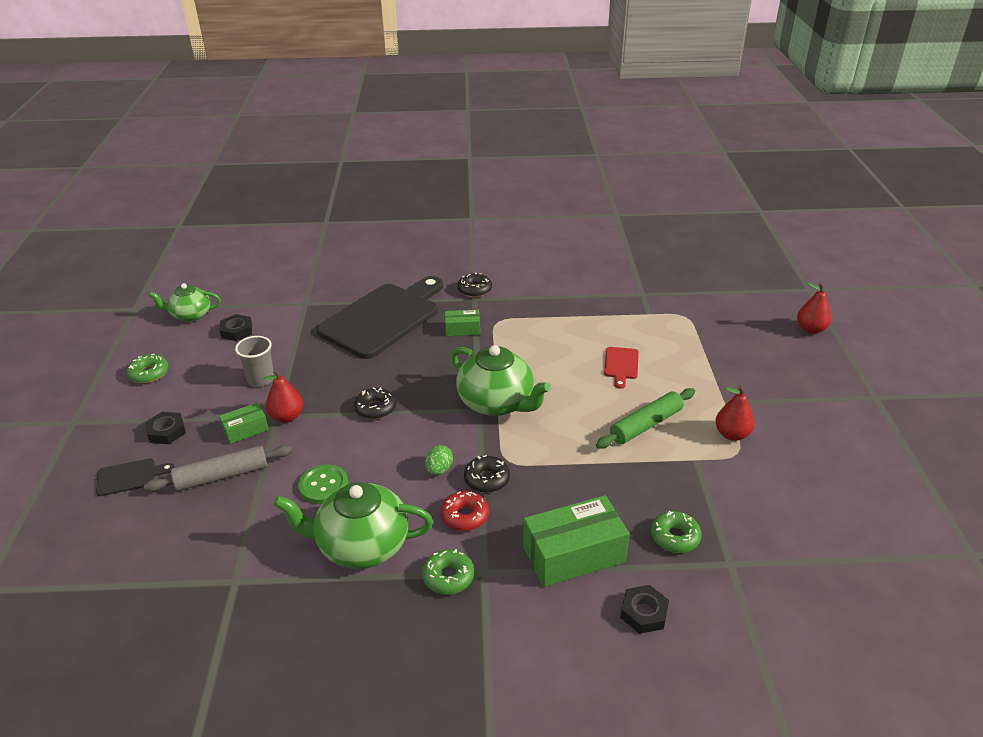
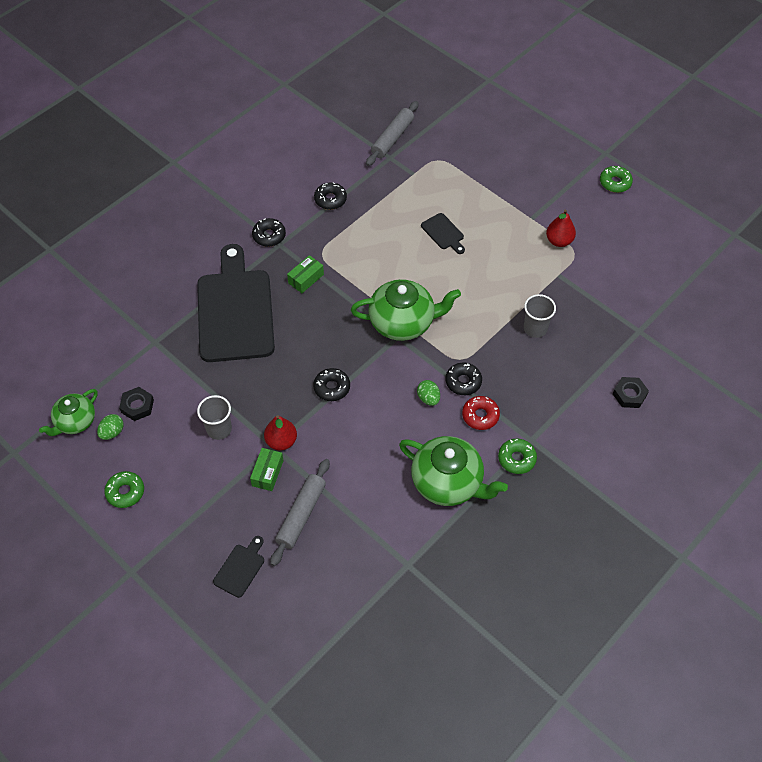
camera: 45 degrees left, 20 degrees up
(166, 431) = (213, 520): black nut -> none
(199, 335) = (112, 432): none -> green egg
(323, 485) = (374, 466): green button -> none
(361, 545) = (448, 482): green teapot -> green teapot turned 105 degrees counterclockwise
(554, 294) = (330, 199): none -> black donut
(573, 554) = (562, 390): green box -> none
(614, 485) = (535, 328): none -> grey cup
(621, 365) = (443, 233): red cutting board -> black cutting board
(646, 425) = (507, 270): green rolling pin -> none
(662, 284) = (392, 138): none -> grey rolling pin
(675, 537) = (599, 336): green donut -> green donut (615, 183)
(810, 329) = (523, 118): red pear -> none

